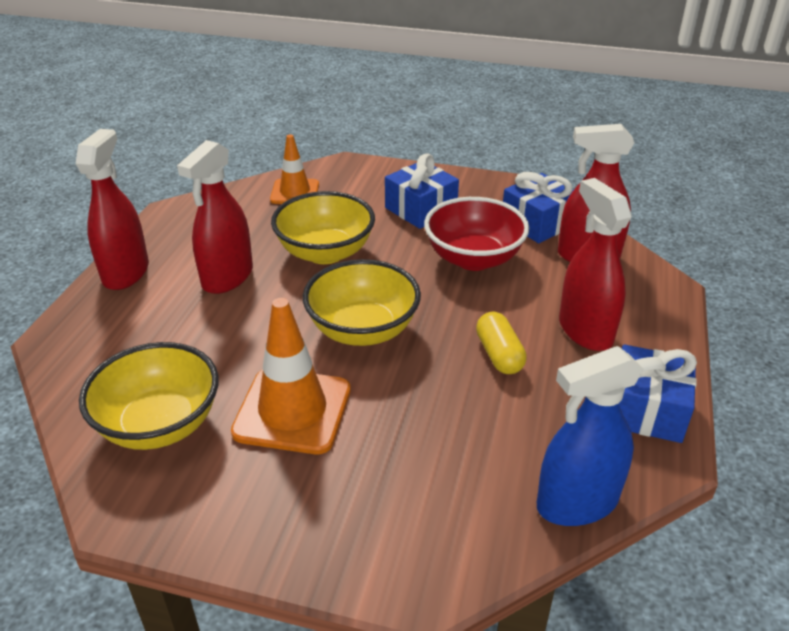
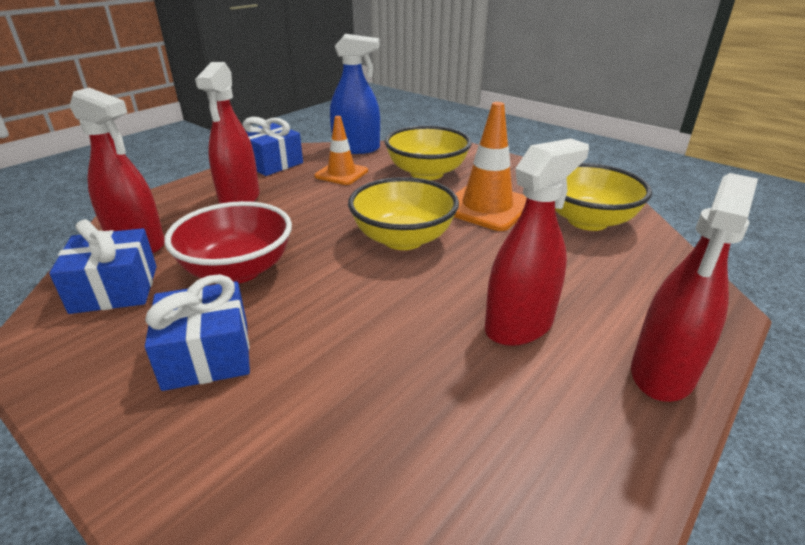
camera: 155 degrees left, 5 degrees down
(295, 192) = (357, 471): orange traffic cone -> orange traffic cone (341, 173)
(325, 252) = (385, 324): yellow bowl -> yellow bowl (426, 173)
(499, 354) = (317, 201): yellow capsule -> none

